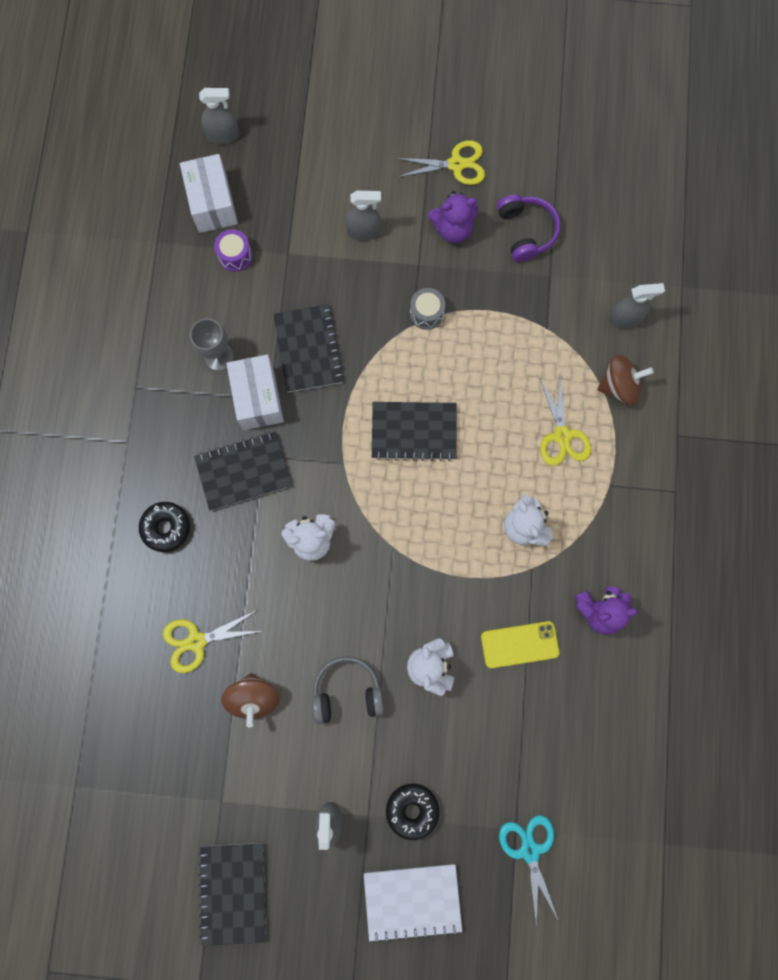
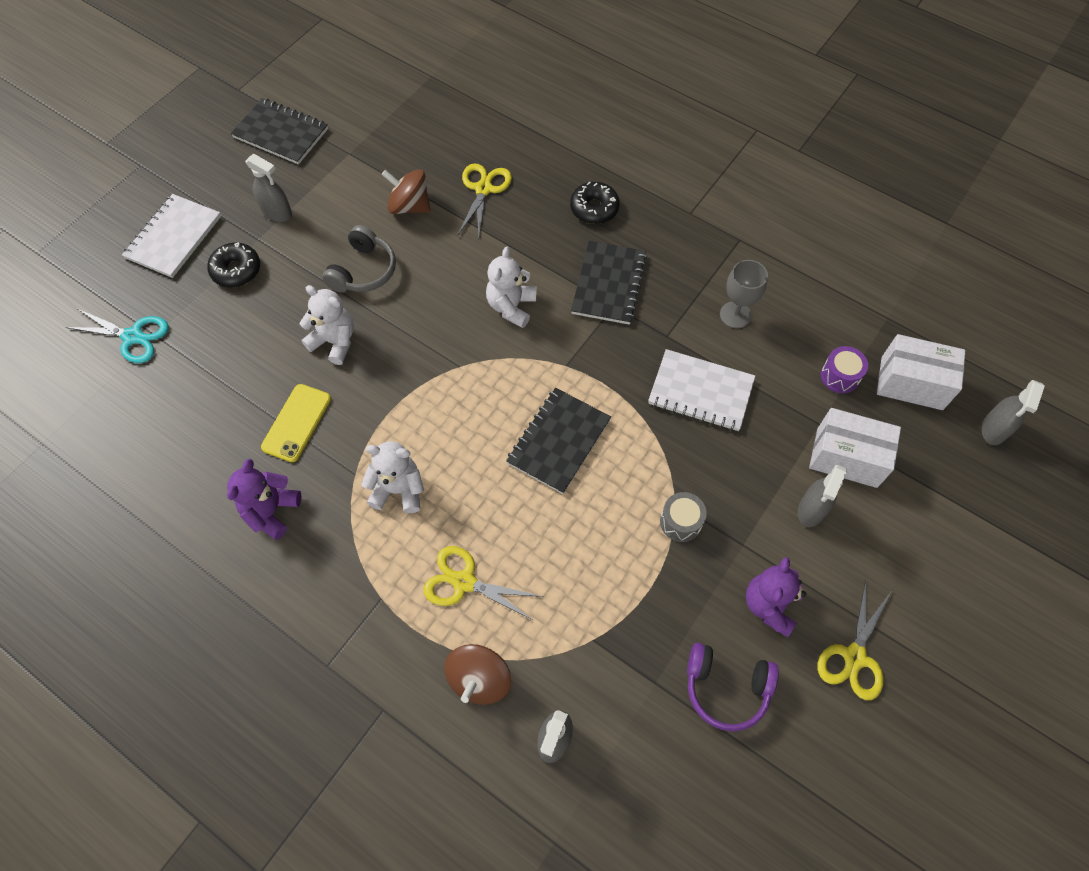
camera: 120 degrees right, 15 degrees down
(258, 398) = (673, 327): white box -> white box (846, 457)
(308, 349) = (700, 392): black notebook -> white notebook

